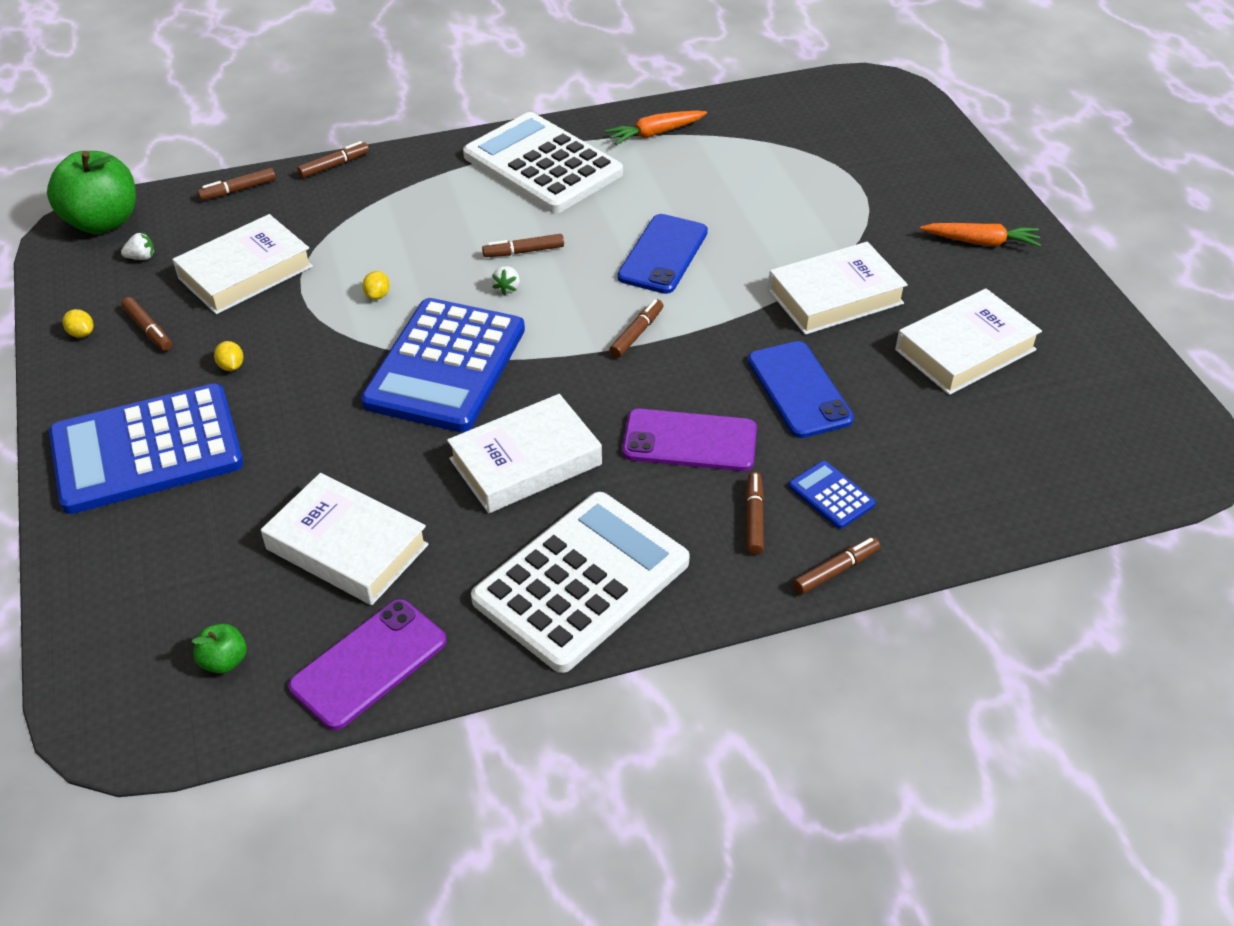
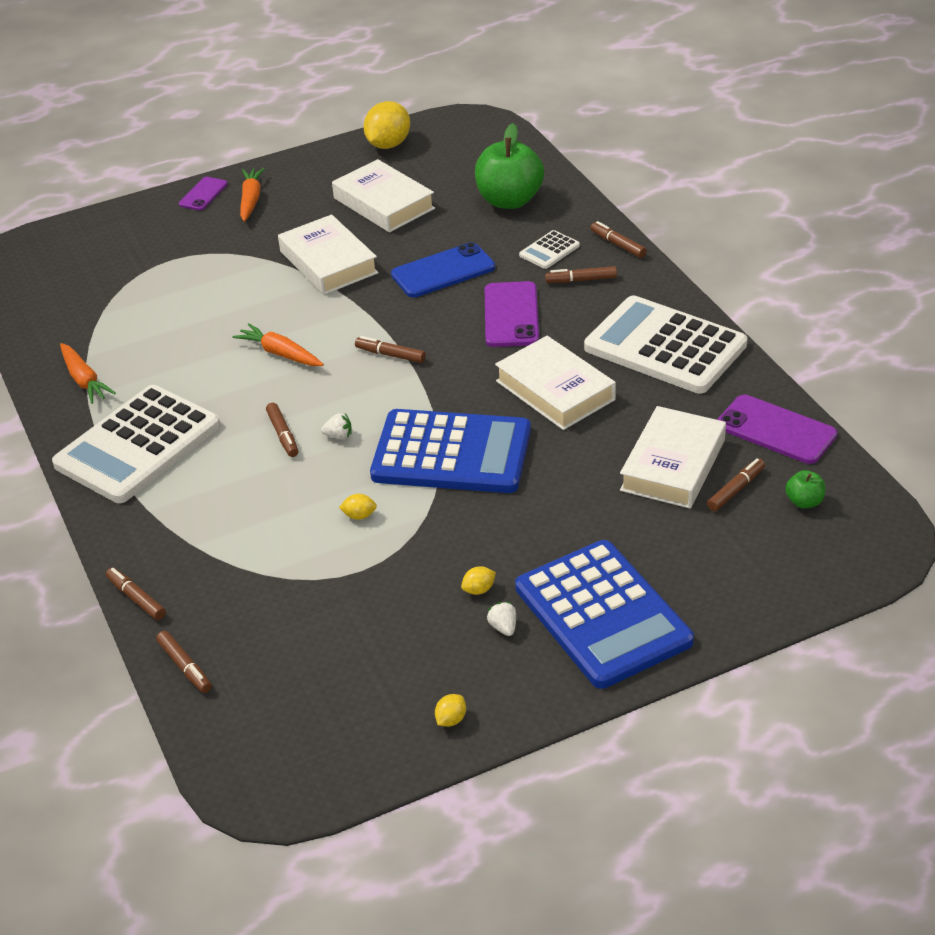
camera: 95 degrees left, 5 degrees down
(103, 222) = (252, 770): green apple -> green apple (509, 200)
(141, 257) = (316, 712): white strawberry -> white strawberry (503, 627)
(148, 330) = (436, 667): brown marker -> brown marker (736, 489)
(245, 272) = (334, 619): white book -> none
(663, 254) = (280, 353): blue phone -> orange carrot
(831, 495) = (549, 250): blue calculator -> white calculator
(996, 207) = (203, 194): none -> purple phone
(1119, 364) = (388, 144): none -> yellow lemon

